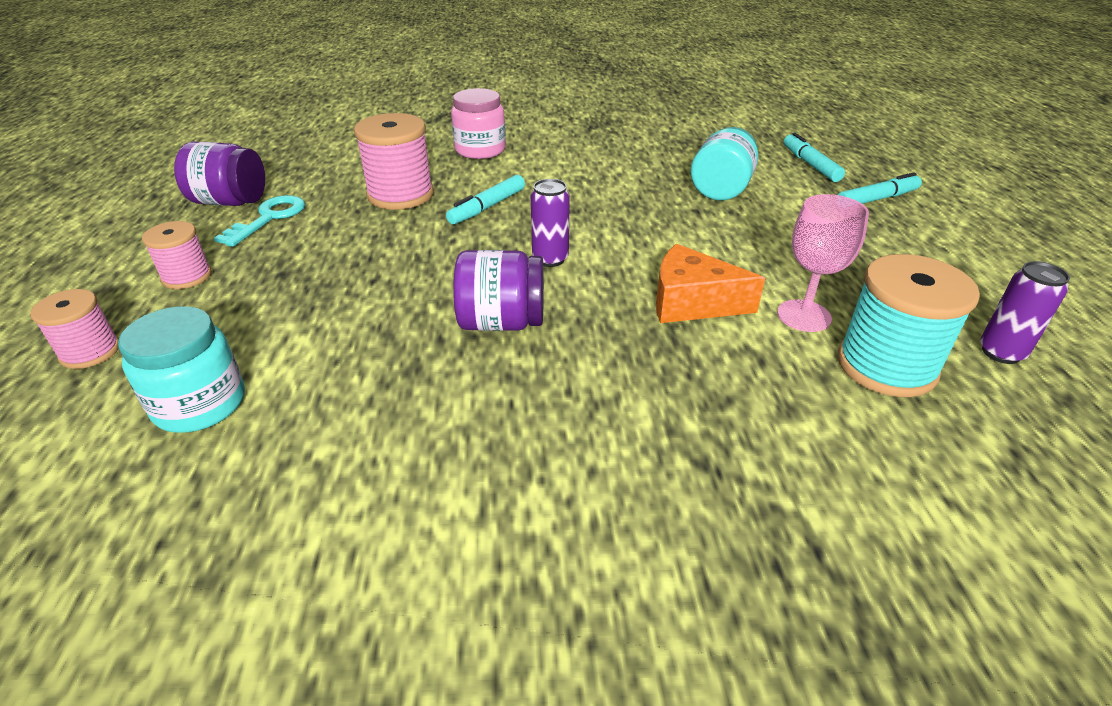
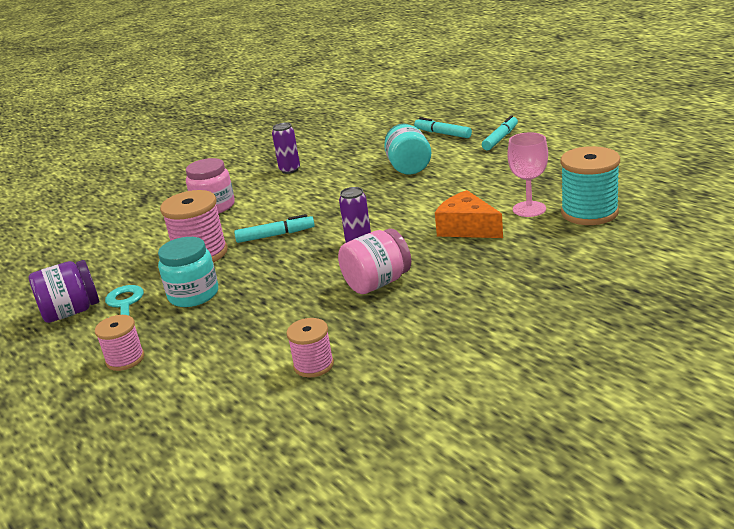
camera: 30 degrees left, 10 degrees down
(90, 352) = (134, 419): pink spool -> pink spool (313, 365)
(200, 404) = (260, 399): turquoise jar -> turquoise jar (193, 295)
(487, 207) = (275, 235): turquoise marker -> turquoise marker turned 105 degrees counterclockwise
(501, 322) = (377, 283): purple jar -> pink jar
(692, 303) = (467, 228): orange cheese -> orange cheese turned 60 degrees clockwise
(1001, 352) = (630, 185): purple can -> purple can (289, 170)

